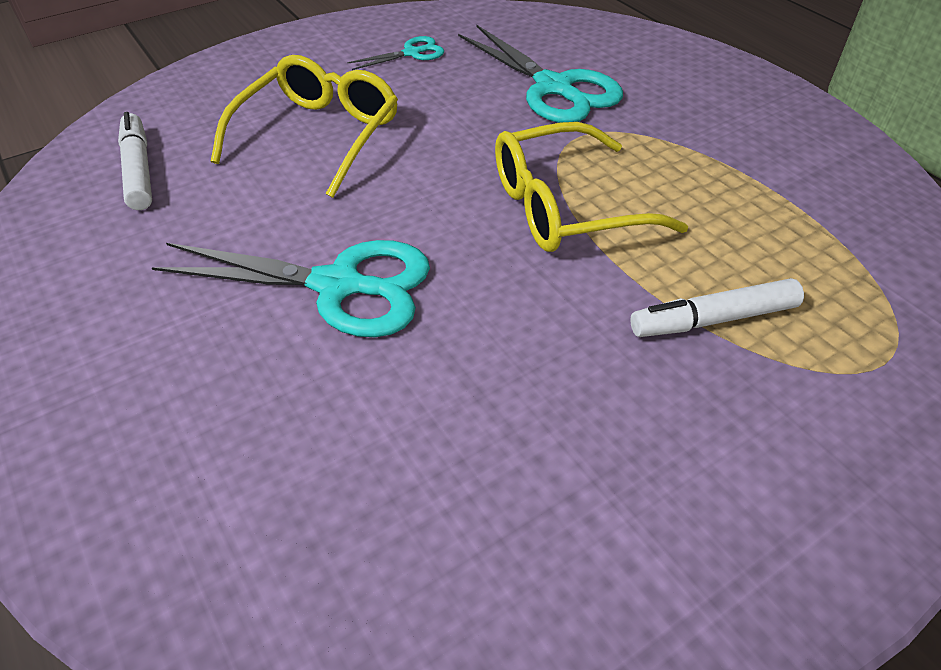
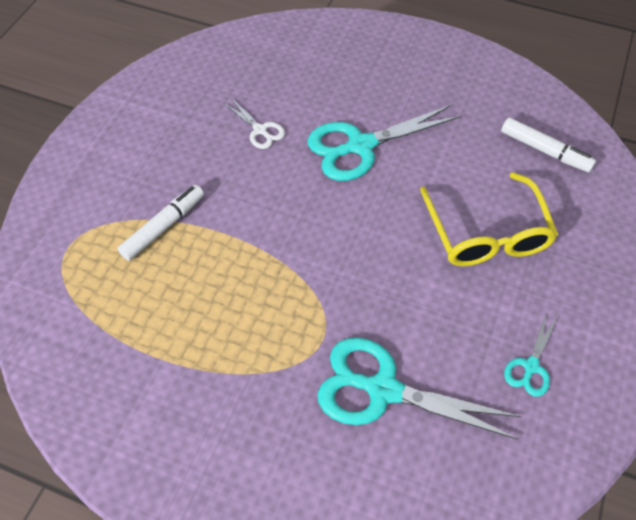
camera: 145 degrees right, 10 degrees up
(461, 390) = (260, 130): none -> white scissors
(566, 207) = (287, 262): yellow glasses -> none

